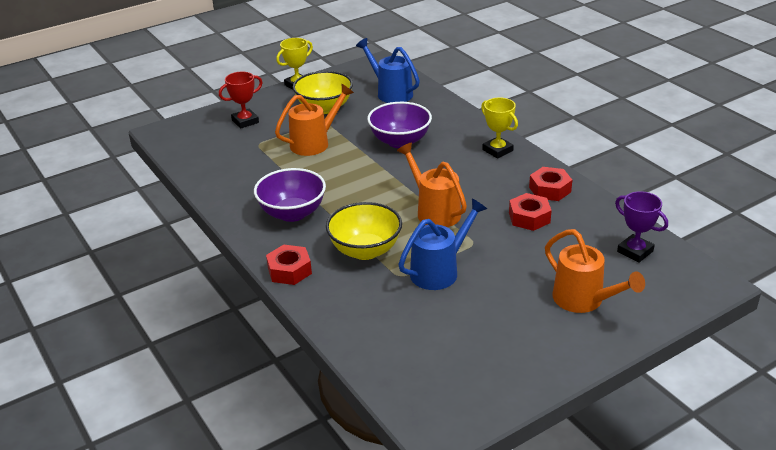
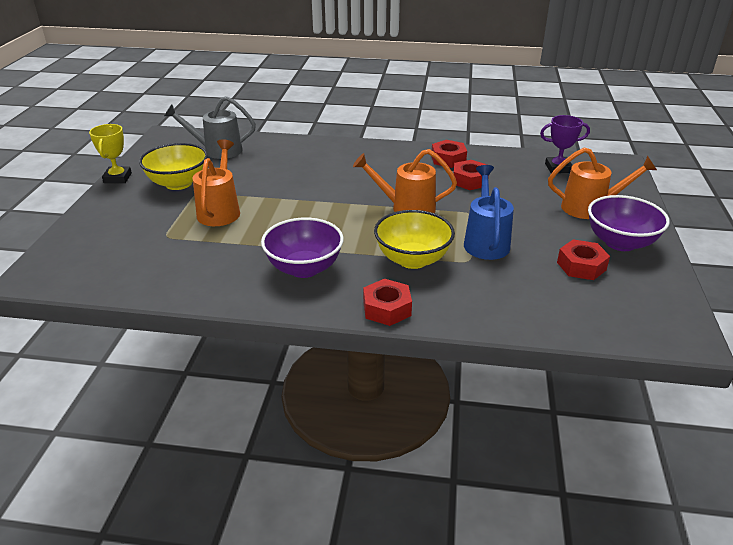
camera: 50 degrees left, 0 degrees up
(245, 121) = (117, 226): red trophy -> none
(390, 92) = (217, 150): blue watering can -> grey watering can
(400, 141) = (290, 178): purple bowl -> purple bowl (620, 242)
(471, 335) = (581, 266): none -> red nut
(497, 150) = (371, 152): yellow trophy -> none

